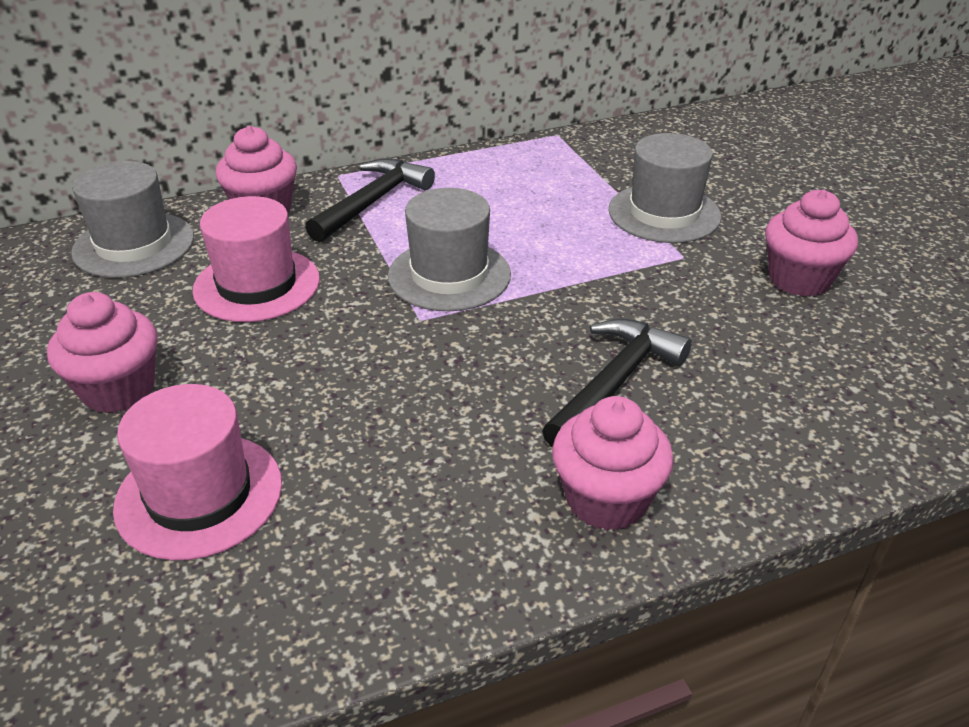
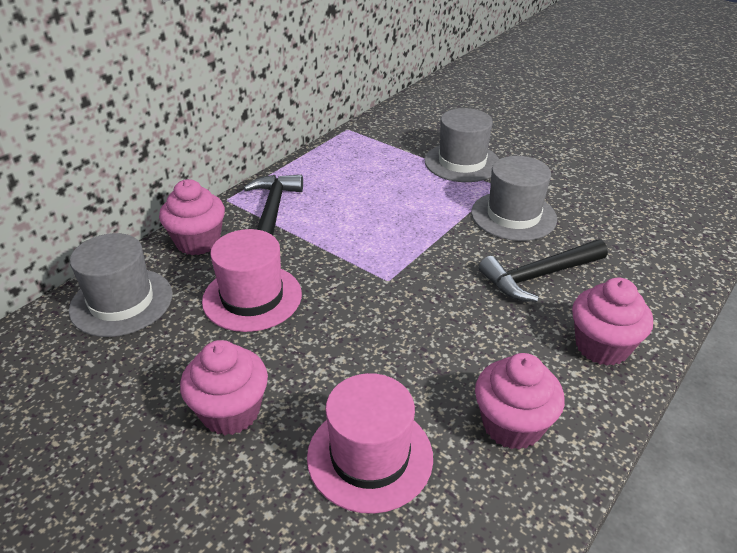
camera: 30 degrees left, 0 degrees up
(449, 275) = (376, 244): grey hat -> grey hat (513, 216)
(615, 383) = (538, 276): black hammer -> black hammer turned 120 degrees counterclockwise
(799, 279) = (570, 179): pink cupcake -> pink cupcake (512, 425)

